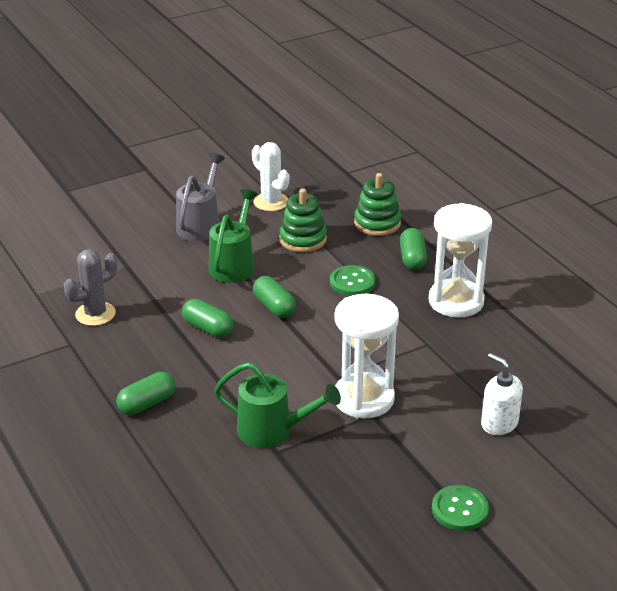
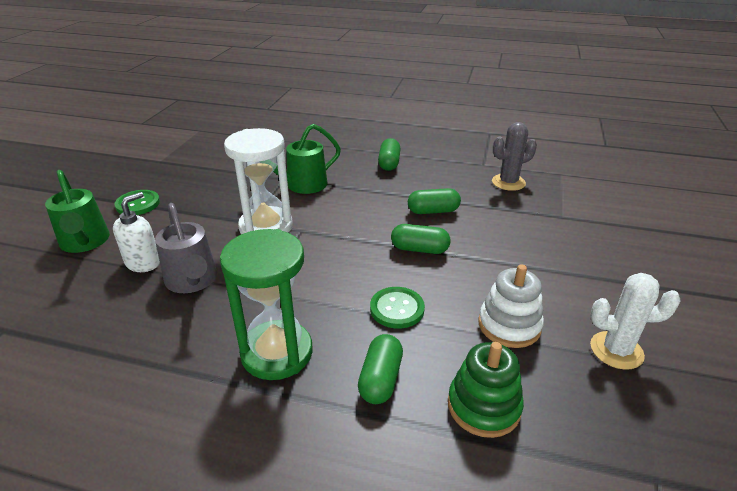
camera: 135 degrees right, 0 degrees up
(95, 314) = (508, 182): grey cactus -> grey cactus turned 60 degrees clockwise
(201, 225) = (603, 280): grey watering can -> grey watering can (192, 281)
(234, 264) = (508, 262): green watering can -> green watering can (85, 243)
(303, 239) = (509, 325): green stacking toy -> white stacking toy
(412, 258) = (380, 379): green capsule -> green capsule turned 60 degrees clockwise
(456, 301) = (277, 353): white hourglass -> green hourglass
(499, 423) = (143, 262): white soap dispenser -> white soap dispenser turned 60 degrees counterclockwise

